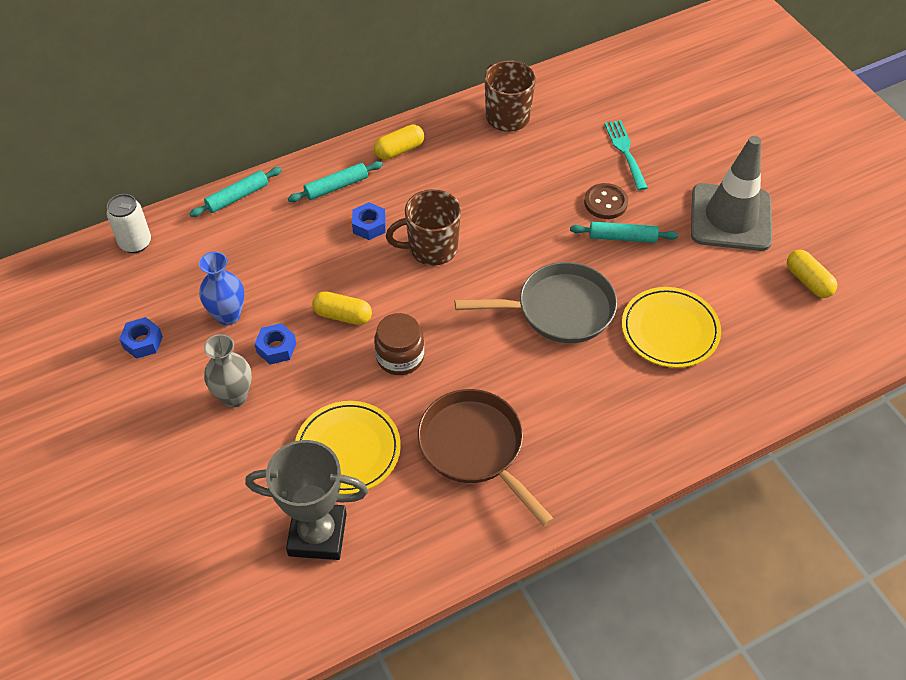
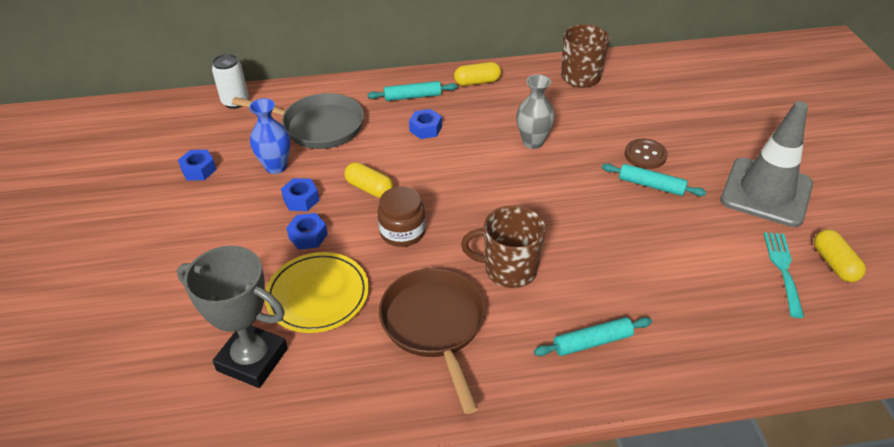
camera: 20 degrees right, 10 degrees down
(234, 396) = (246, 227): grey vase -> grey vase (533, 142)
(237, 197) = (330, 88): turquoise rolling pin -> turquoise rolling pin (592, 342)
(305, 388) = (308, 236): none -> blue nut
(431, 249) = (470, 156): brown mug -> brown mug (508, 270)
(559, 309) = (566, 229): grey pan -> grey pan (318, 126)
(625, 152) = (678, 121): turquoise fork -> turquoise fork (783, 270)
(670, 330) = (671, 272): yellow plate -> none

